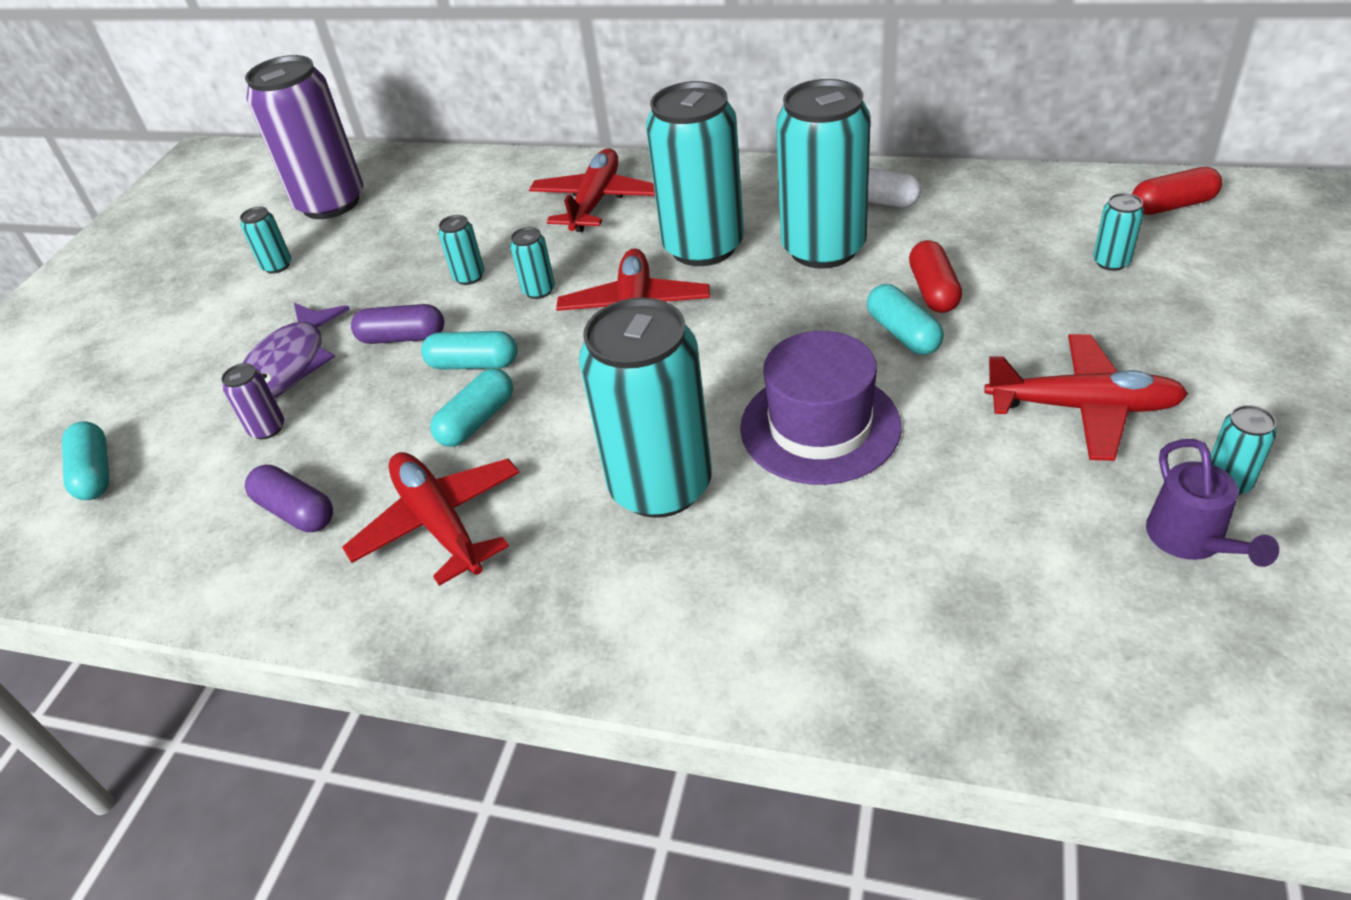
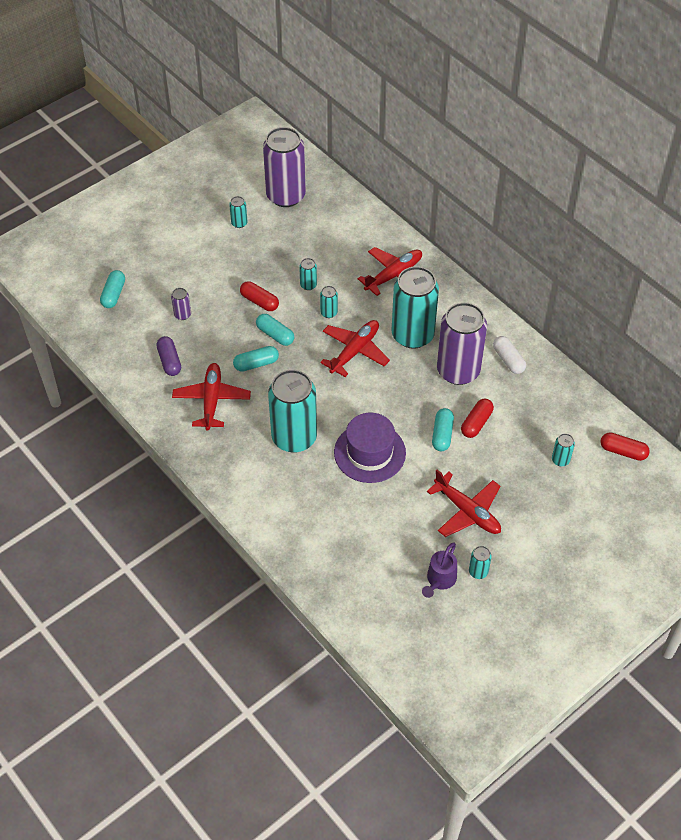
camera: 30 degrees right, 10 degrees up
(290, 364) = (210, 286): purple fish -> none
(402, 337) = (259, 301): purple capsule -> red capsule
(823, 249) = (458, 371): turquoise can -> purple can

